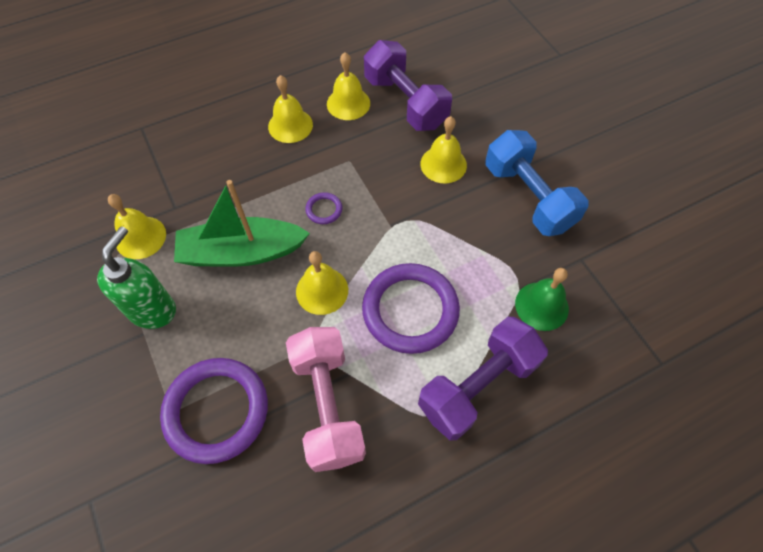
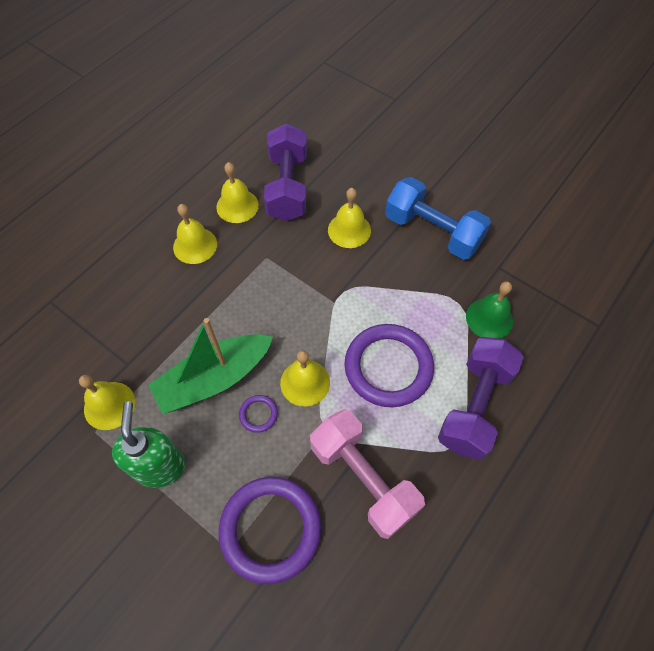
camera: 25 degrees left, 0 degrees up
(324, 210) = (268, 310): purple ring -> purple ring (258, 414)
(405, 102) = (287, 187): purple dumbbell -> purple dumbbell turned 60 degrees clockwise

